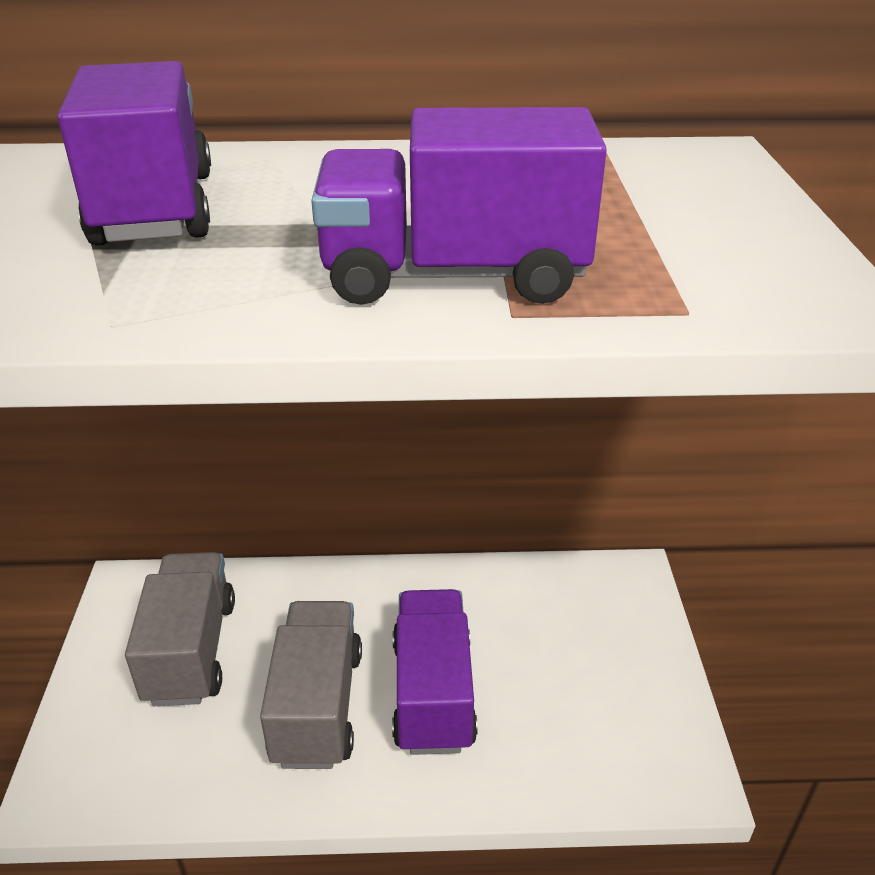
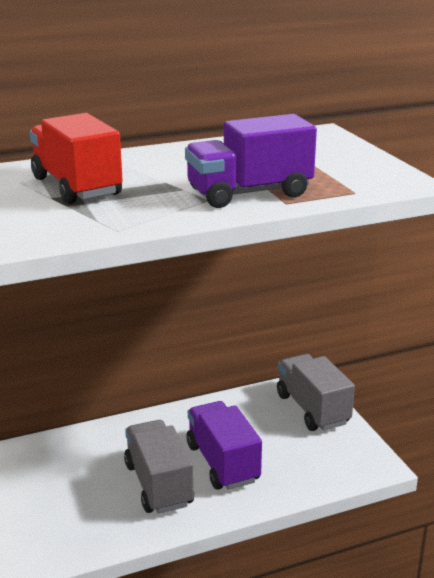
camera: 20 degrees left, 10 degrees down
(155, 209) = (76, 186): purple truck -> red truck
(191, 650) = (62, 477): grey truck -> grey truck (312, 409)

